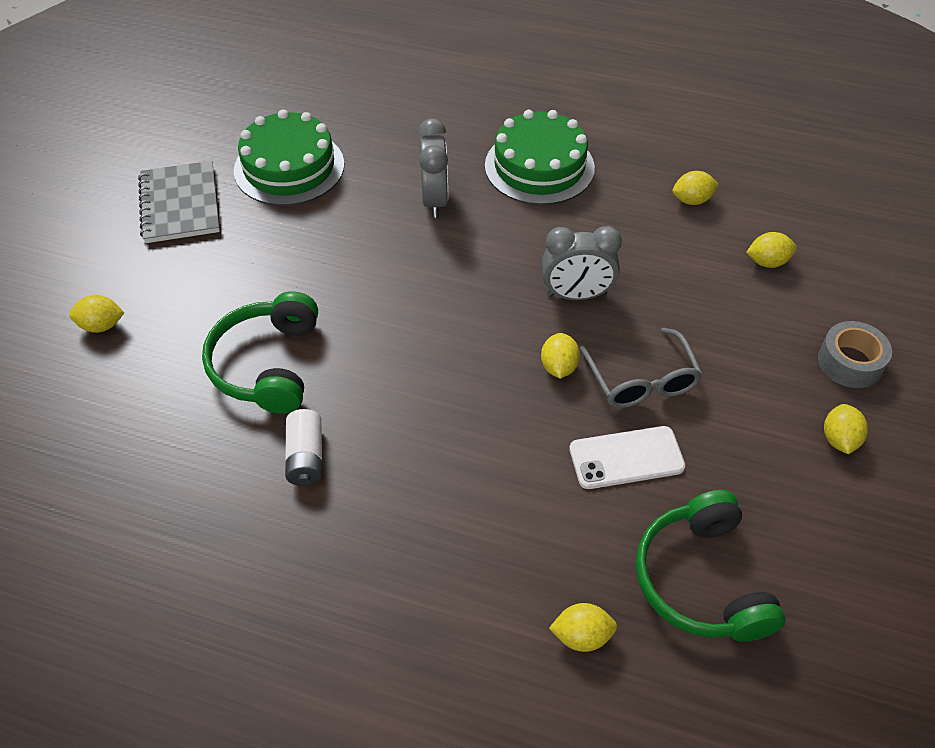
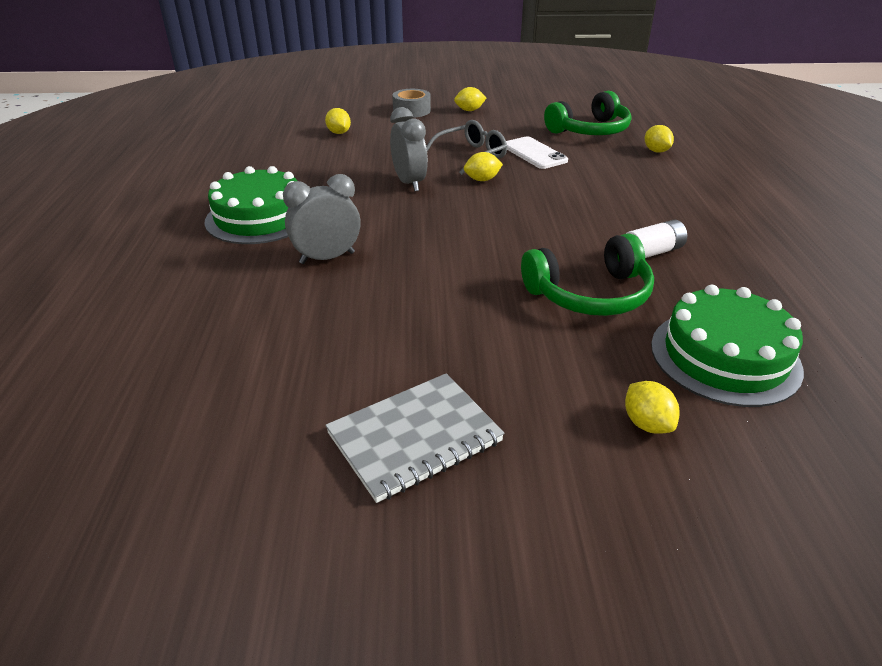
camera: 110 degrees left, 15 degrees down
(289, 167) = (306, 364): green cake -> green cake (725, 356)
(692, 200) = (283, 158): yellow lemon -> none

